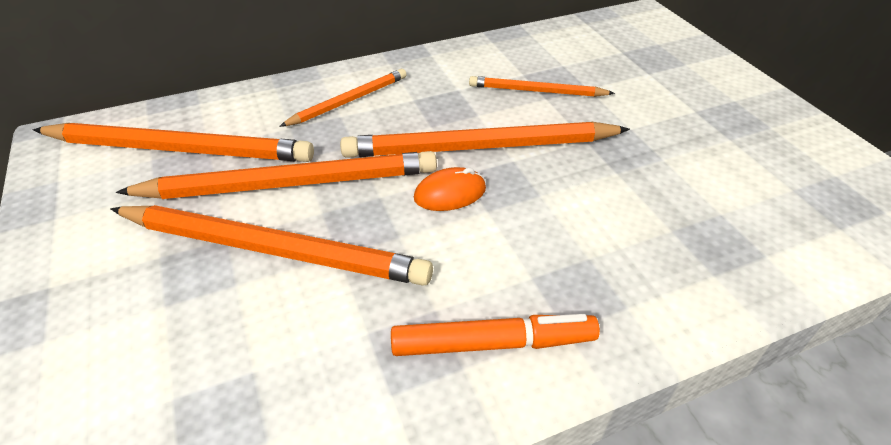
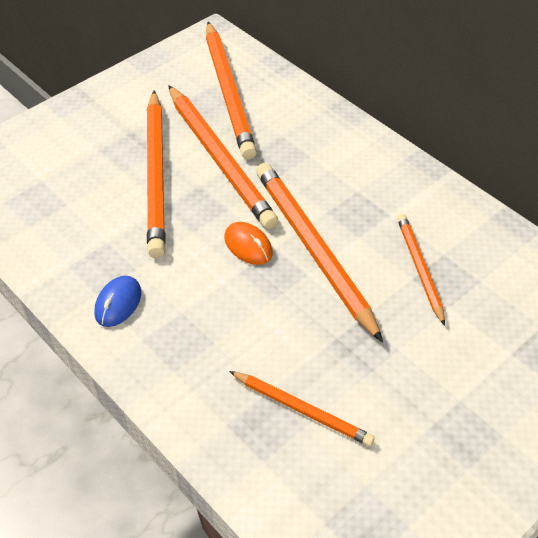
camera: 70 degrees right, 5 degrees up
(348, 101) = (331, 153): orange pencil -> orange pencil (302, 410)
(493, 343) = (118, 303): orange marker -> blue mouse

